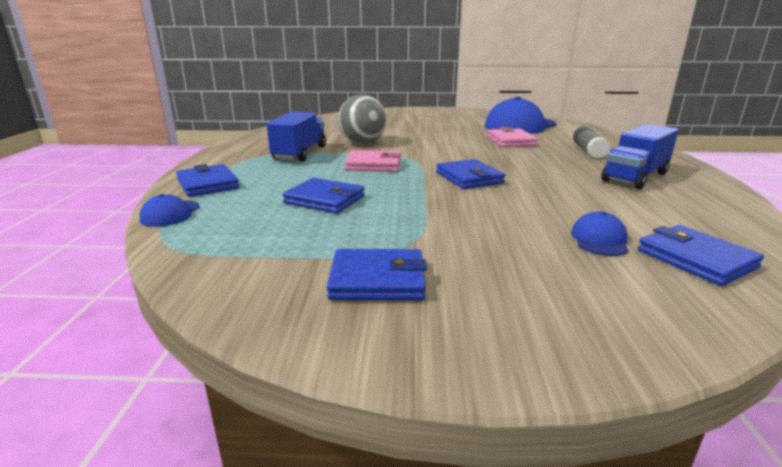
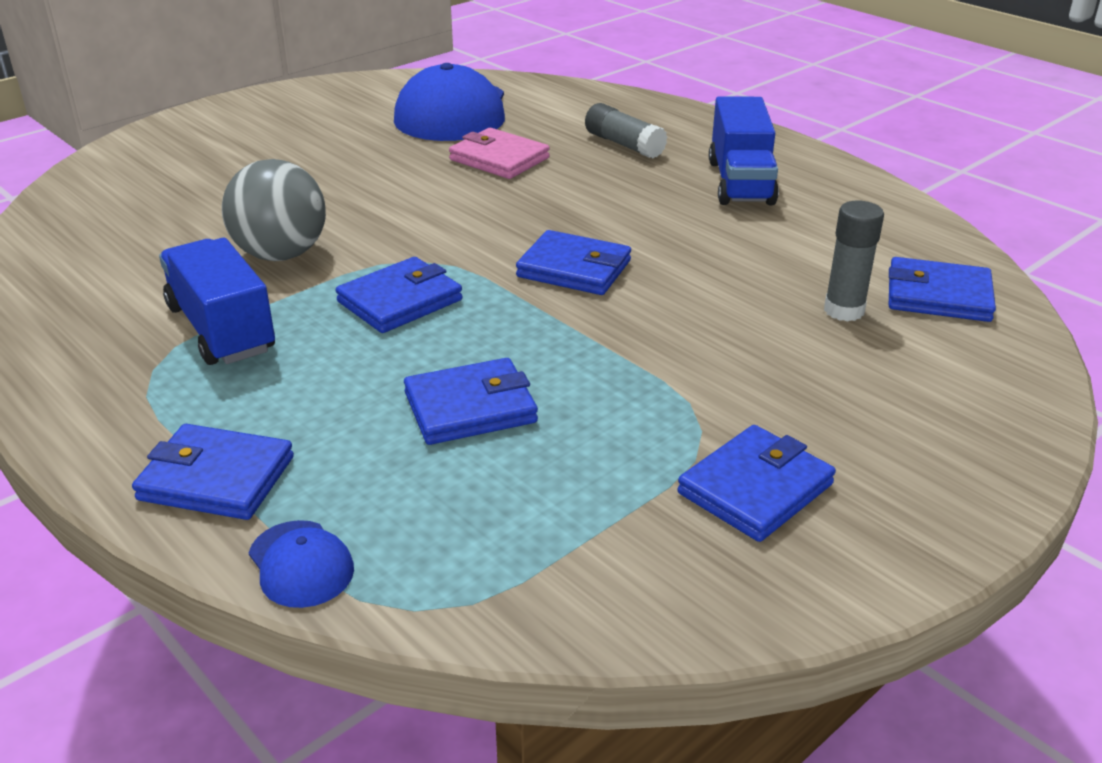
camera: 45 degrees left, 10 degrees up
(373, 165) = (400, 301): pink wallet -> blue wallet
(599, 239) = (844, 310): blue cap -> grey glue stick

